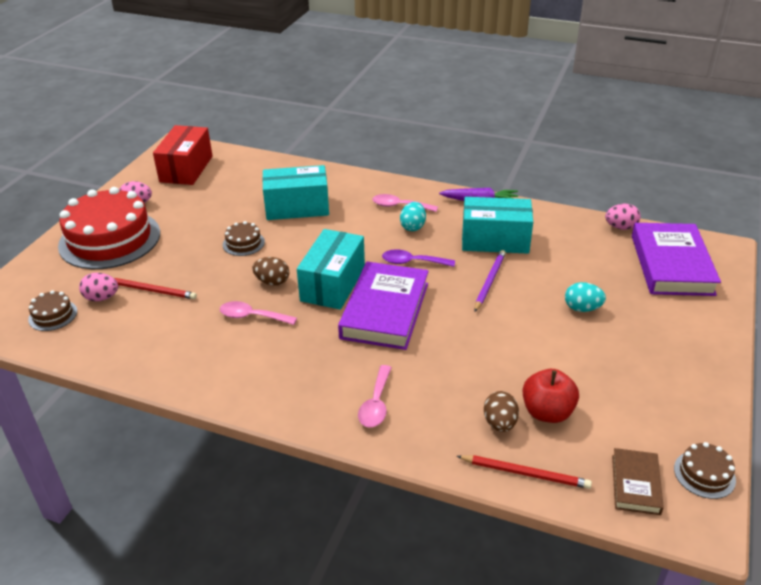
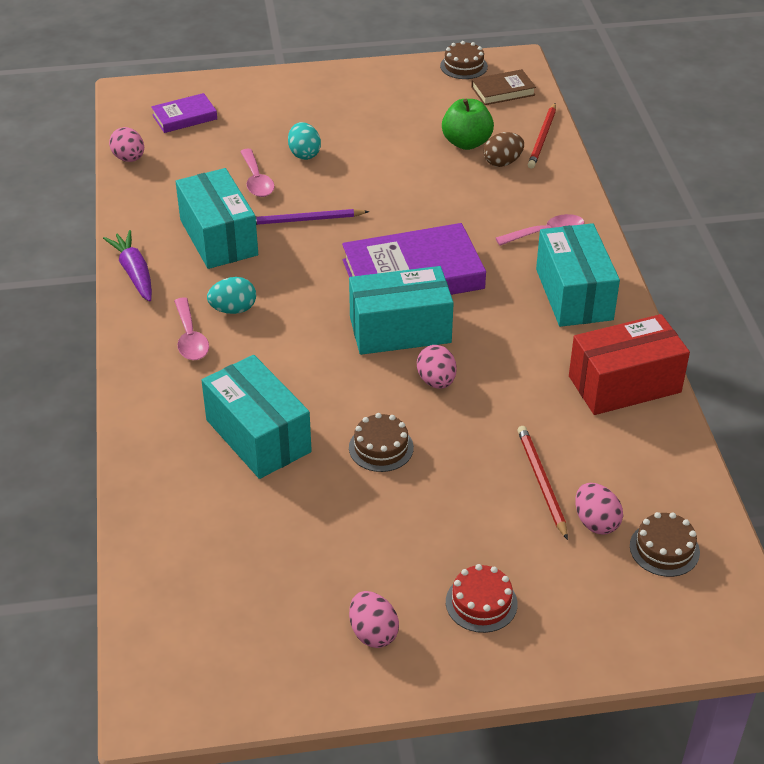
camera: 120 degrees left, 5 degrees up
(110, 239) = (481, 603): red cake -> red cake, size x0.42
(186, 169) = (228, 635): red box -> red box (624, 384)
(252, 316) = (508, 367): pink spoon -> pink spoon (256, 180)
(272, 282) = (436, 381): brown egg -> pink egg
(291, 384) = (574, 294): none -> turquoise box
(412, 262) = (309, 284): purple spoon -> none
(525, 473) = (542, 138): red pencil -> red pencil turned 150 degrees counterclockwise
(547, 412) = (466, 143): red apple -> green apple
(672, 264) = (184, 117): purple book -> purple book, size x0.51

